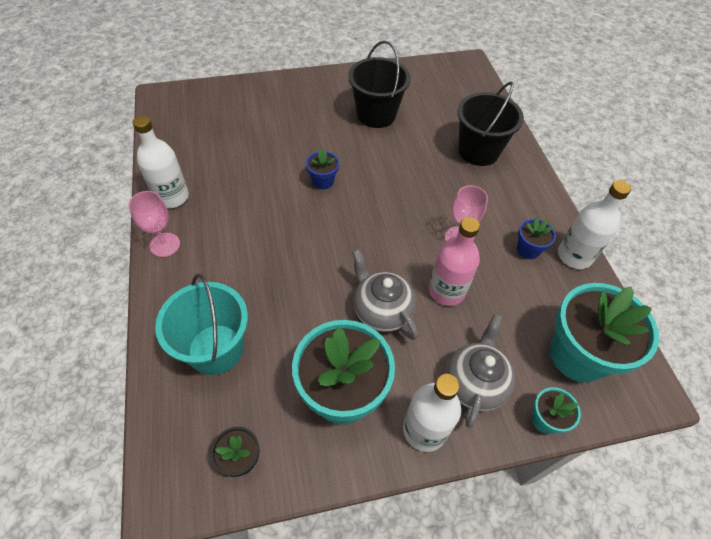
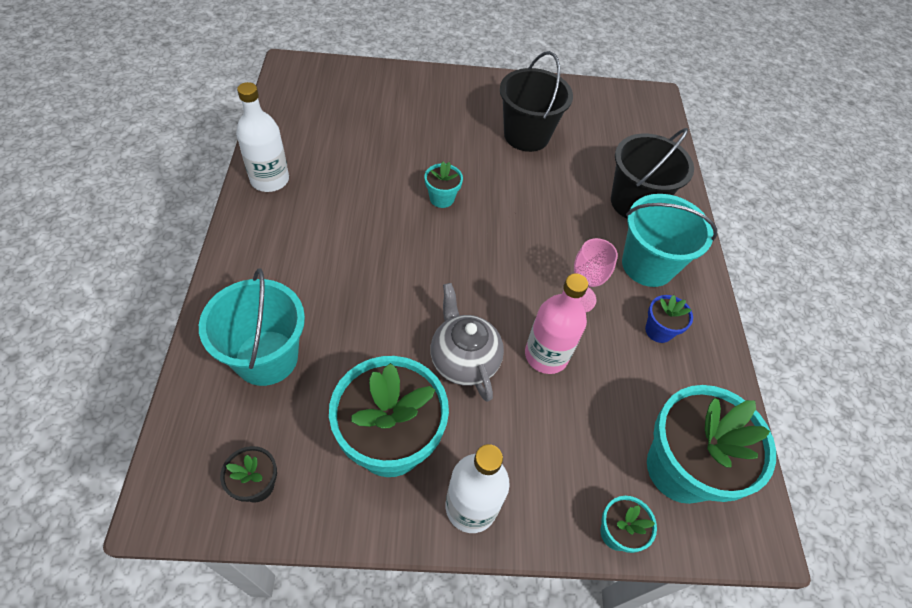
camera: 10 degrees right, 0 degrees up
(165, 245) = (246, 230): pink goblet -> none
(323, 181) = (441, 198): blue flower pot -> turquoise flower pot
(474, 383) = (546, 469): grey teapot -> none
(504, 199) = (647, 265): none -> turquoise bucket
(574, 256) = (713, 351): white bottle -> none

